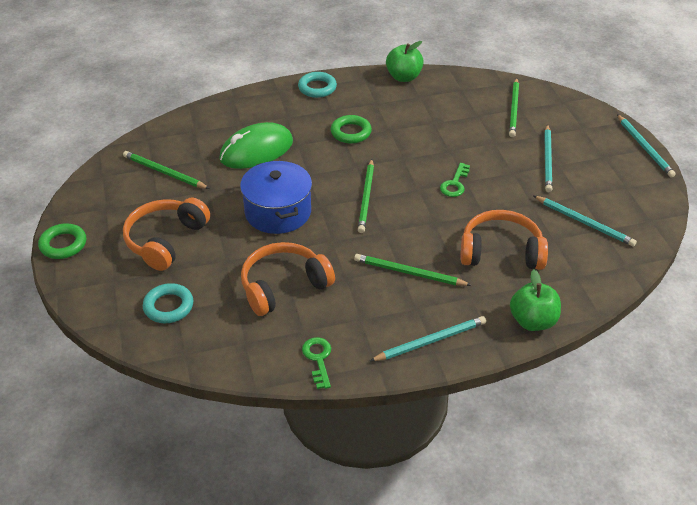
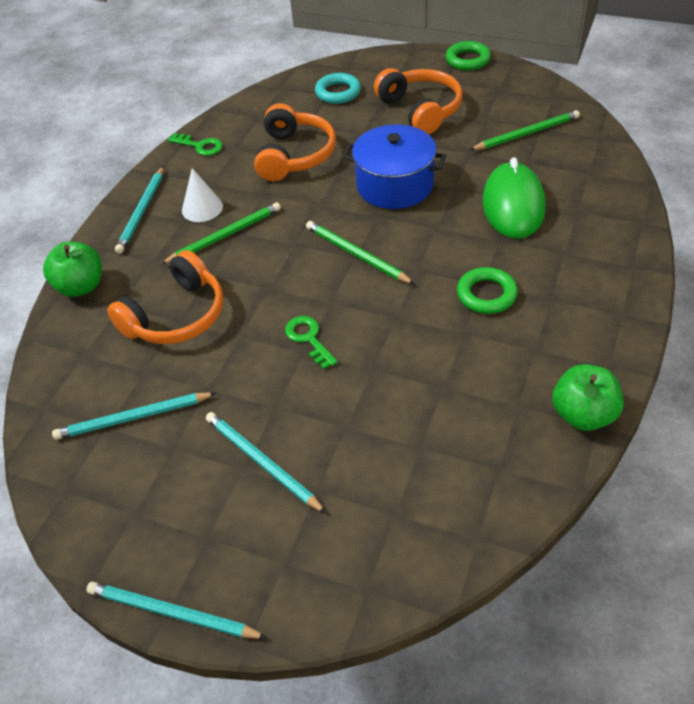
camera: 130 degrees right, 5 degrees up
(317, 88) = (616, 306): turquoise ring -> none
(393, 305) = (202, 208): none -> white cone
(514, 109) = (400, 503): green pencil -> none

